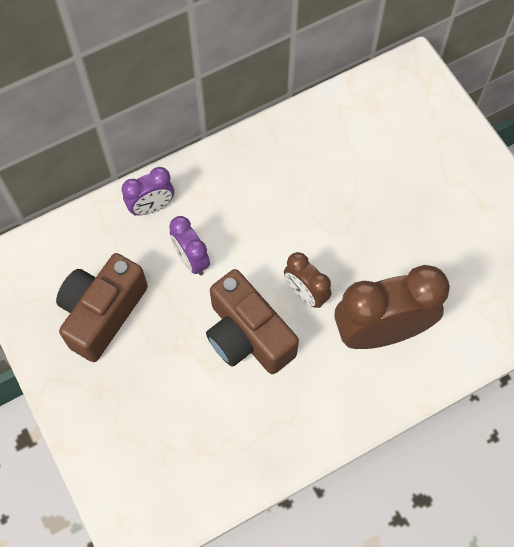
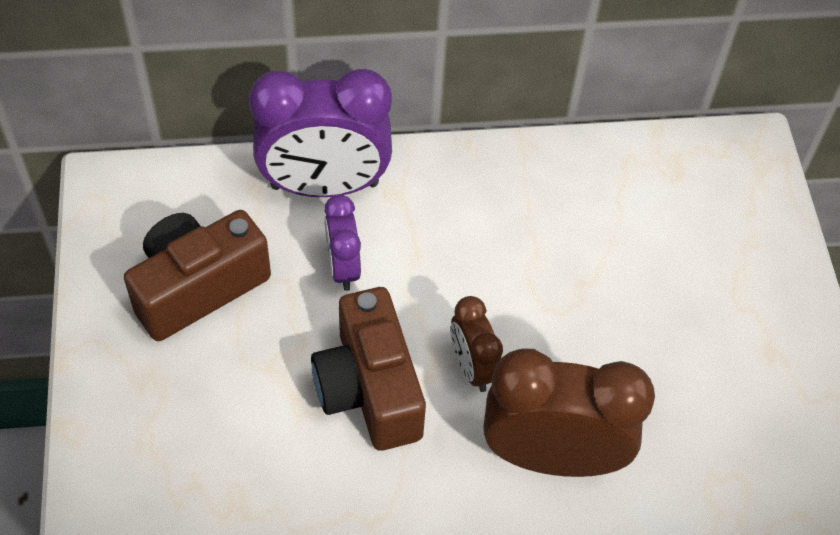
camera: 20 degrees right, 10 degrees down
(151, 207) = (324, 185): purple clock -> purple clock, size x1.93

